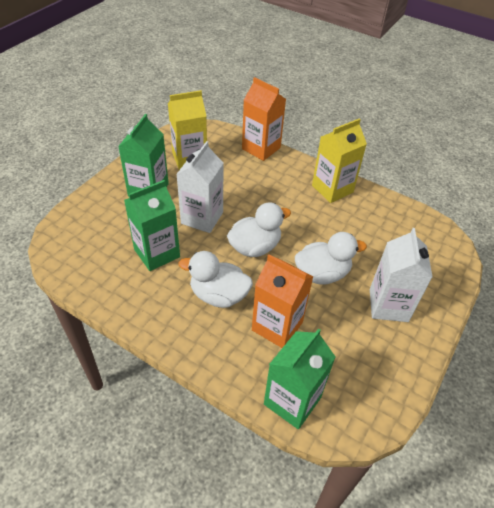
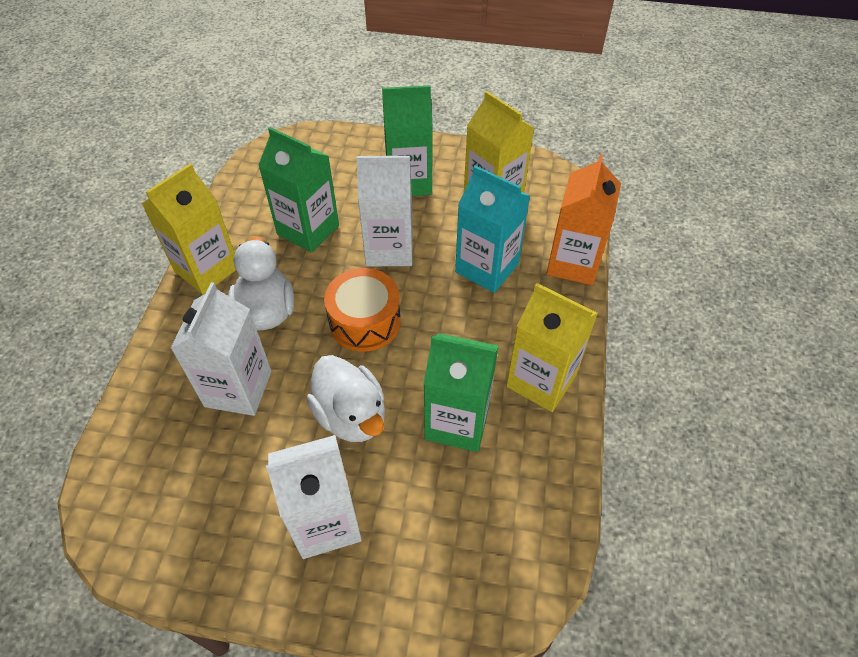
camera: 70 degrees right, 5 degrees up
(157, 321) = (207, 269): none -> yellow carton
(244, 181) = (487, 268): none -> turquoise carton
(255, 247) = (365, 321): white duck -> orange drum
(277, 326) = (238, 389): orange carton -> white carton
(292, 401) = (129, 439): green carton -> green carton (457, 422)

